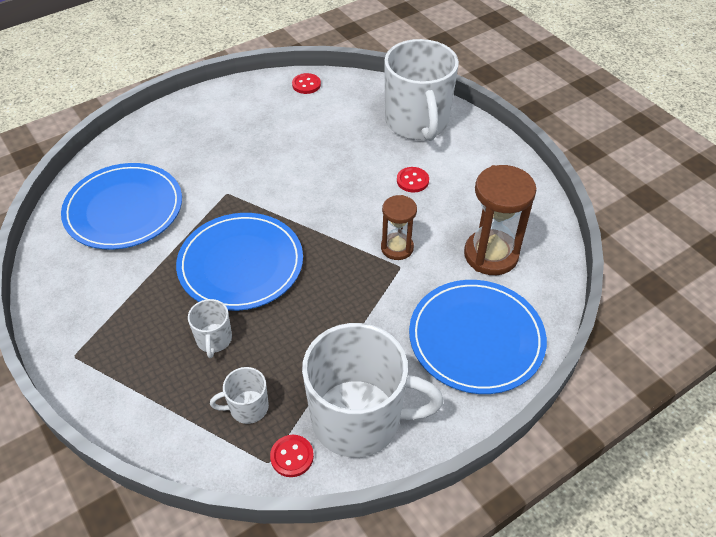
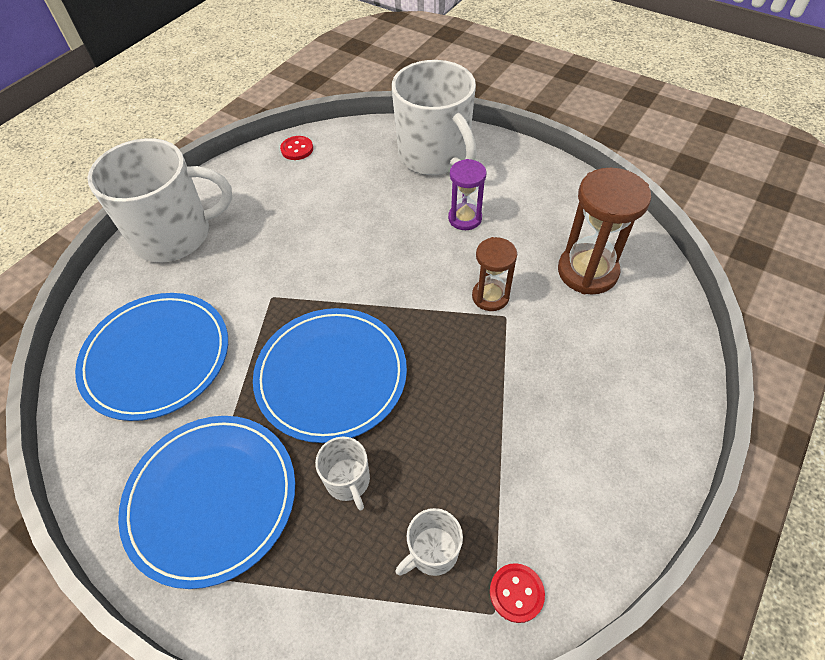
camera: 20 degrees left, 5 degrees up
(359, 419) = (563, 512): white mug -> white mug (175, 235)
(412, 181) = (465, 218): red button -> purple hourglass
(476, 338) = (627, 368): blue plate -> blue plate (211, 499)

